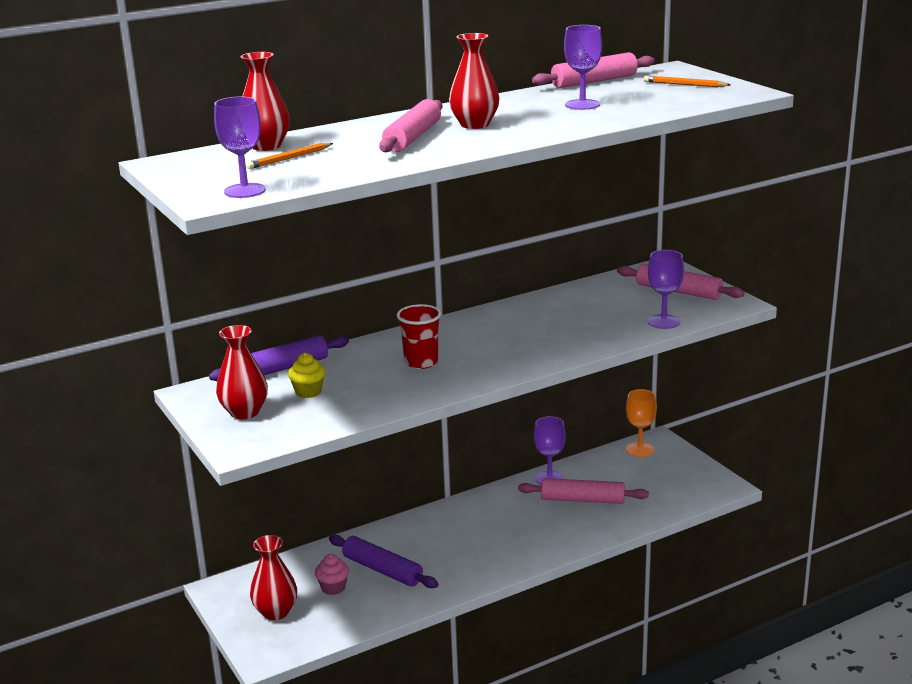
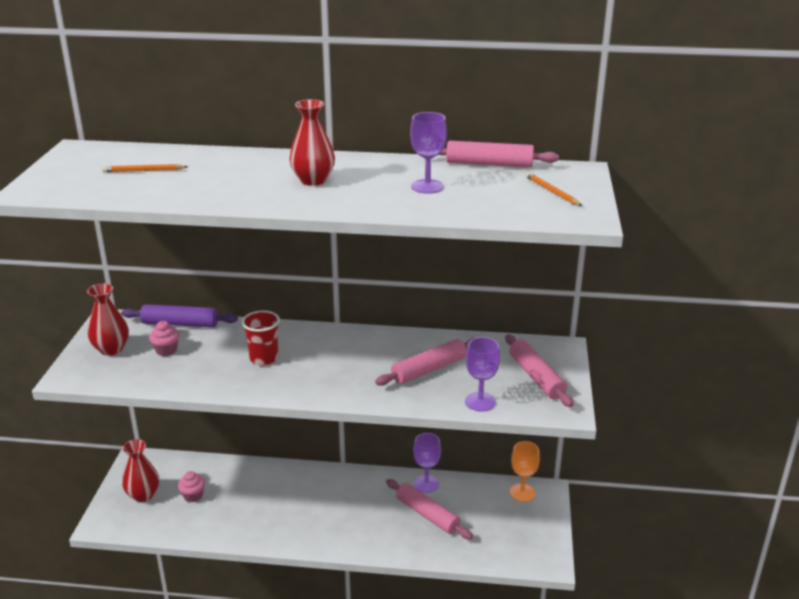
camera: 35 degrees right, 5 degrees up
(245, 191) = (61, 191): purple goblet -> none
(266, 146) = (155, 154): red vase -> none
(308, 392) = (166, 350): yellow cupcake -> pink cupcake
(382, 570) = (235, 499): purple rolling pin -> none
(413, 137) = (250, 178): pink rolling pin -> pink rolling pin (429, 369)

